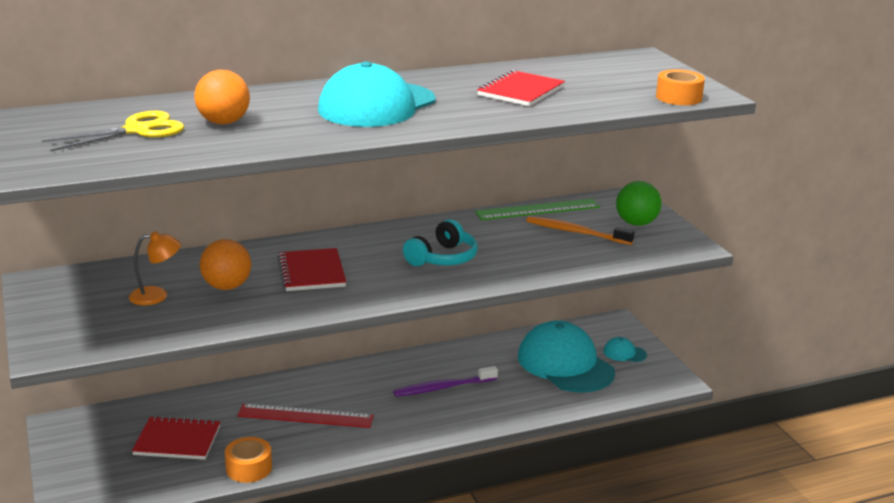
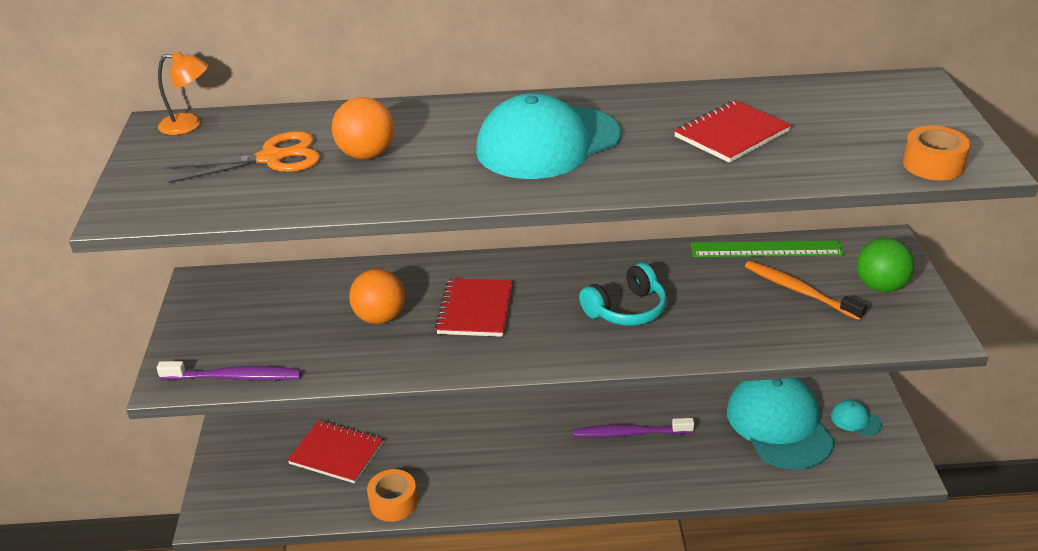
camera: 20 degrees right, 10 degrees up
(108, 342) = (234, 377): none -> purple toothbrush
(137, 130) = (271, 158): yellow scissors -> orange scissors
(157, 295) = (306, 319): orange lamp -> orange lamp (189, 125)
(305, 416) = (472, 445): red ruler -> none

